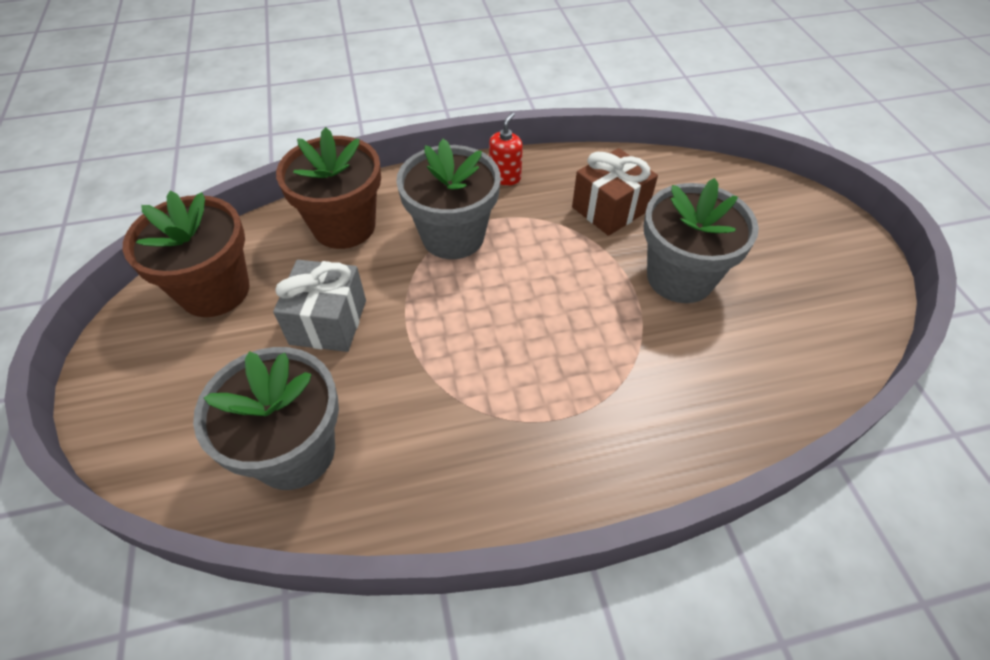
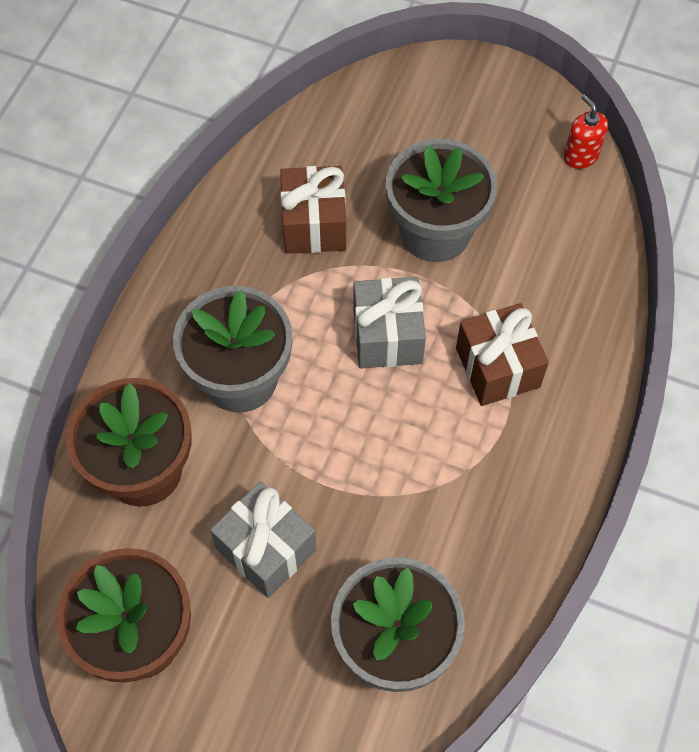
camera: 55 degrees left, 10 degrees up
(505, 177) = (195, 282): red soap dispenser -> red soap dispenser (581, 156)
(563, 297) = (387, 336): none -> grey gift
(605, 384) = (497, 367): none -> brown gift

